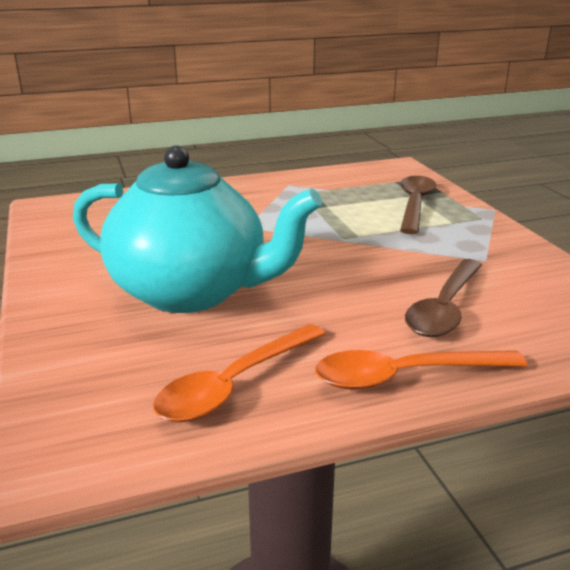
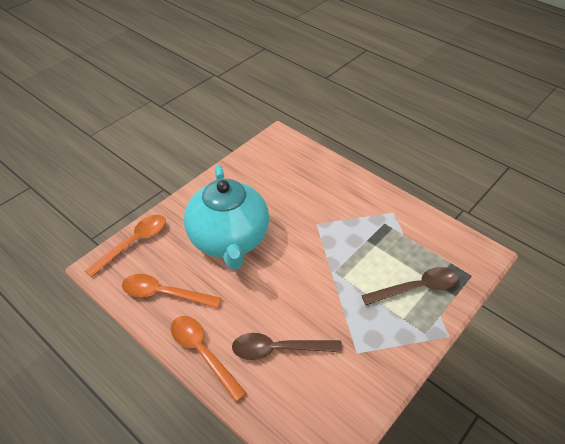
camera: 60 degrees right, 20 degrees up
(62, 389) = (134, 243): none -> orange spoon

